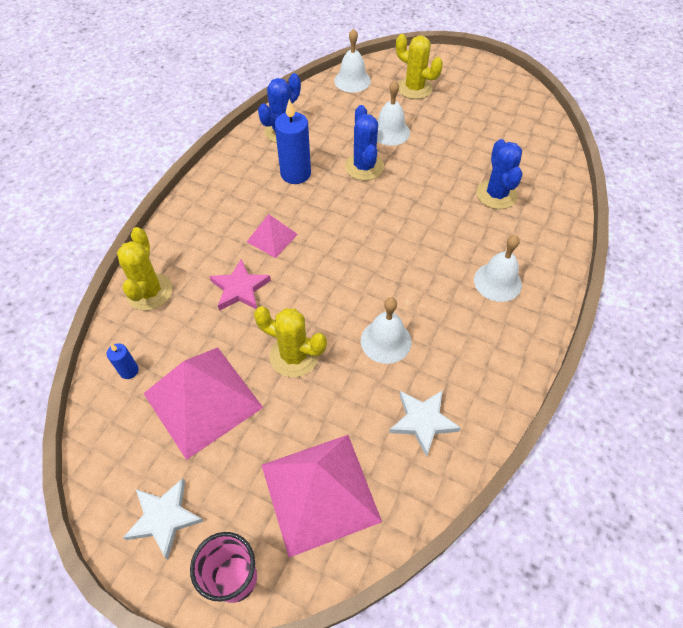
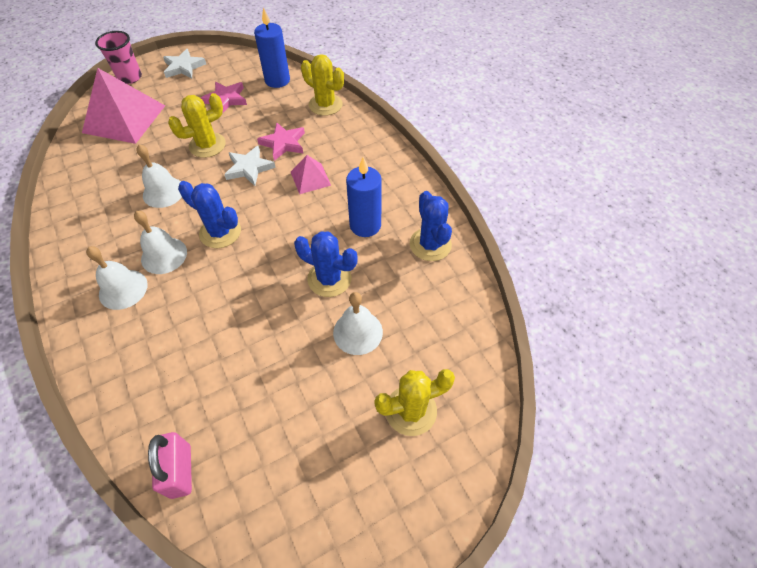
camera: 125 degrees right, 0 degrees up
(129, 371) = (277, 80): blue candle -> blue candle, size x2.02
(202, 400) = (226, 99): pink pyramid -> pink star
(352, 80) = (471, 351): white bell -> white bell (164, 255)
(423, 421) = (99, 178): white star -> white star (249, 168)
(496, 194) = (194, 364): blue cactus -> blue cactus (220, 232)
(551, 157) = (181, 471): none -> pink padlock

